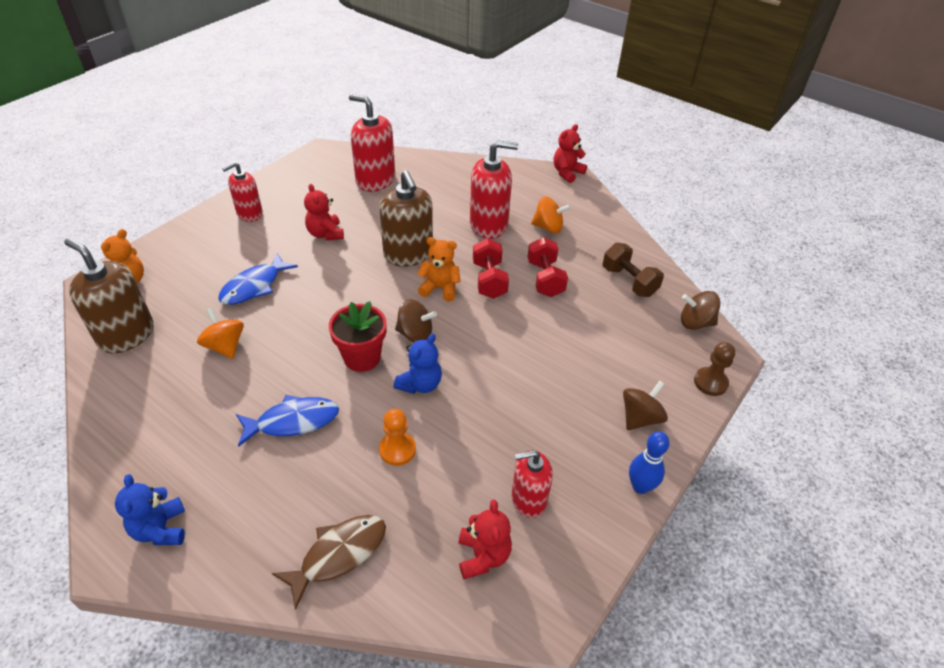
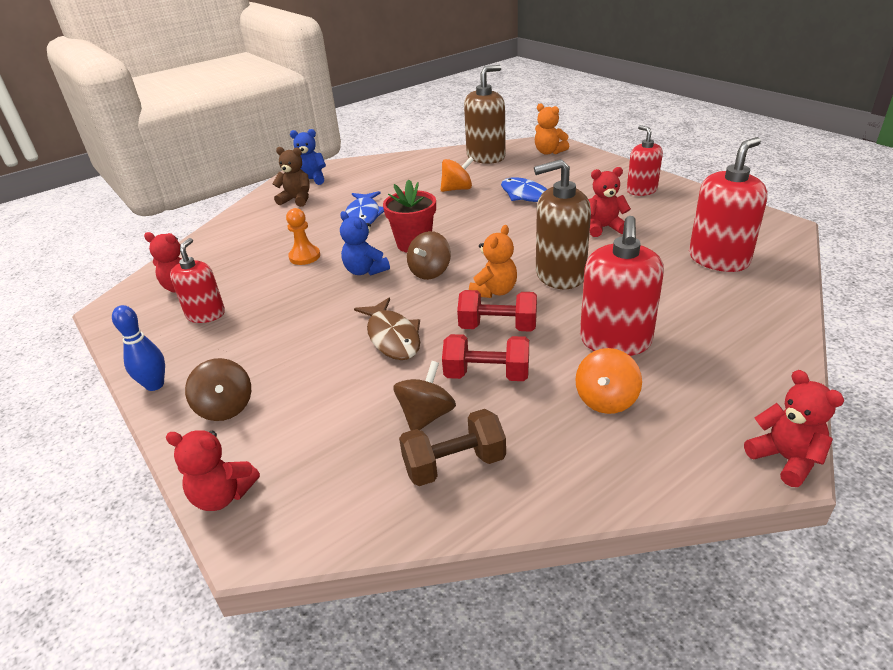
camera: 110 degrees right, 10 degrees down
(234, 521) = (296, 199): none -> brown teddy bear
(339, 554) = (240, 232): brown fish -> brown fish (392, 337)
(695, 323) = (333, 522): brown spinning top -> brown spinning top (426, 416)
(710, 382) = (223, 495): brown pawn -> red teddy bear

